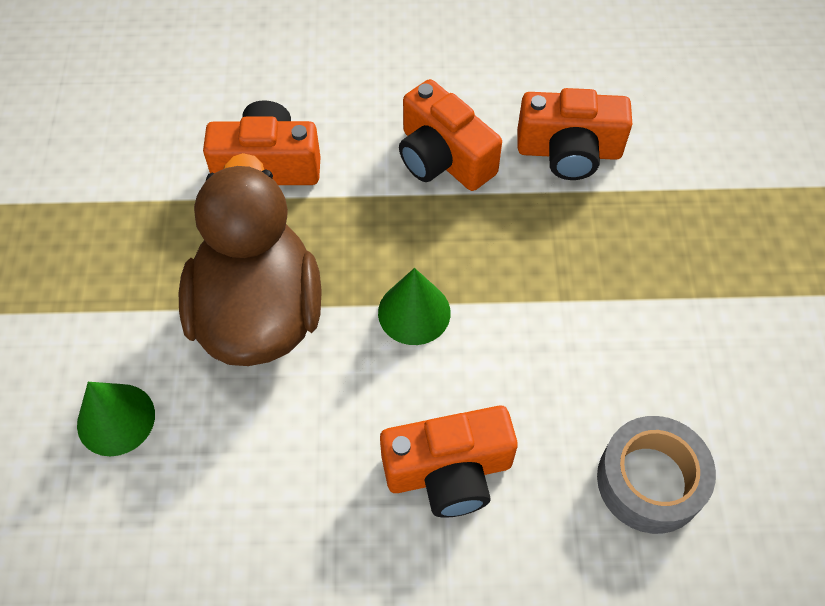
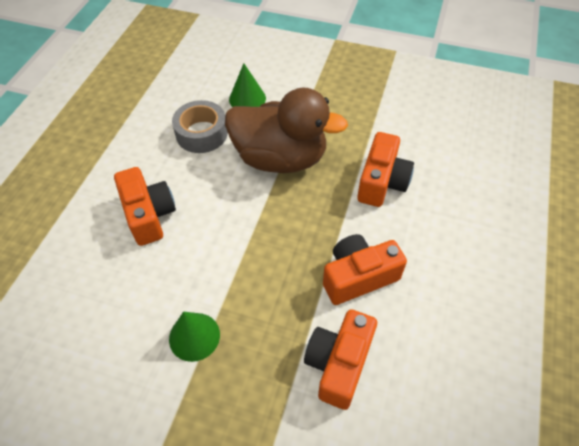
camera: 110 degrees right, 5 degrees down
(414, 312) = (248, 226): green cone -> green cone (194, 336)
(449, 472) = (149, 215): orange camera -> orange camera turned 150 degrees clockwise
(650, 481) = (85, 309): grey tape -> grey tape (201, 133)

